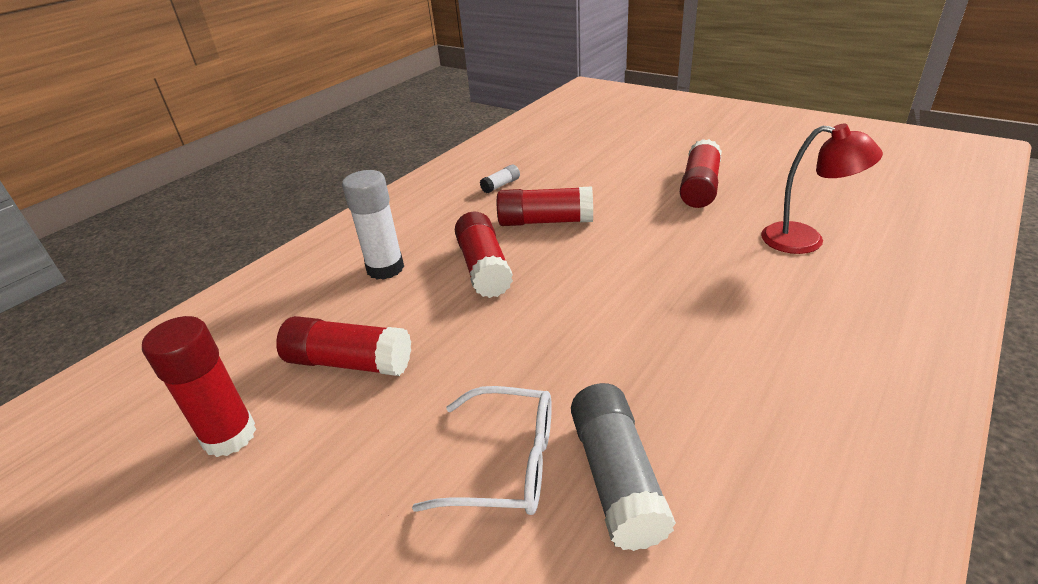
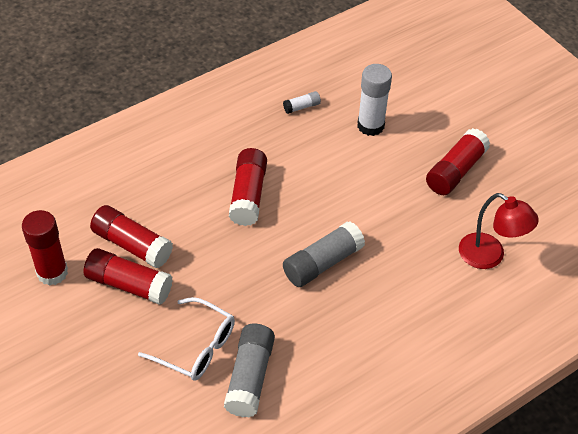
camera: 15 degrees right, 15 degrees up
(385, 268) = (180, 169): white glue stick -> white glue stick (370, 126)
(545, 221) = (315, 163): red glue stick -> red glue stick (129, 285)
(620, 303) = (322, 263): none -> grey glue stick

